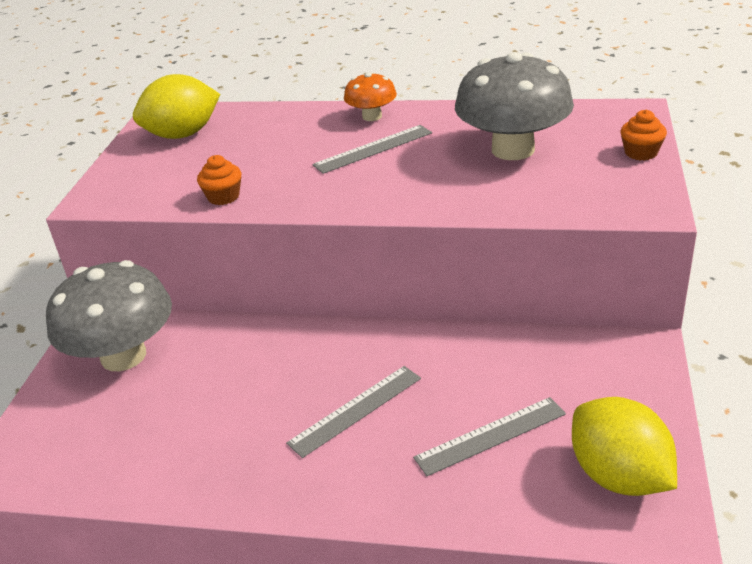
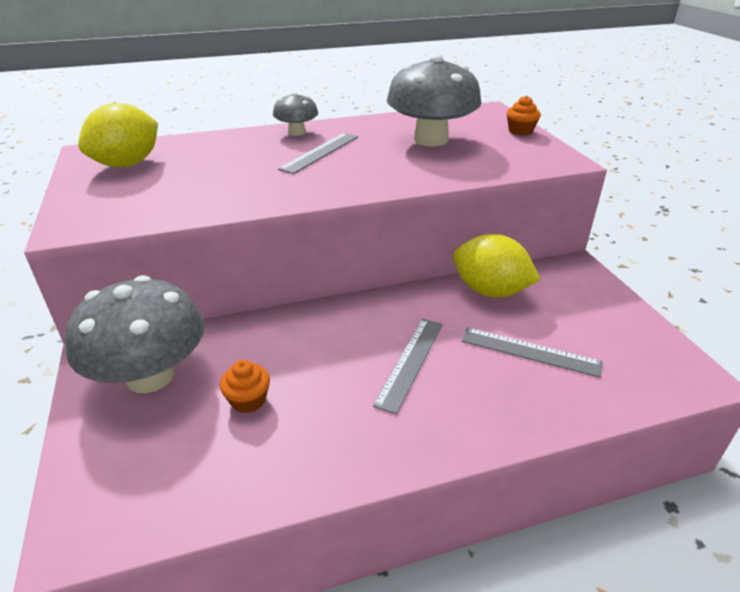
camera: 30 degrees left, 0 degrees up
(223, 197) = (214, 203): orange cupcake -> orange cupcake (248, 400)
(372, 116) = (297, 132): orange mushroom -> grey mushroom
(491, 436) = (530, 352): grey ruler -> grey ruler turned 75 degrees clockwise
(619, 476) = (638, 353): yellow lemon -> yellow lemon (490, 291)

